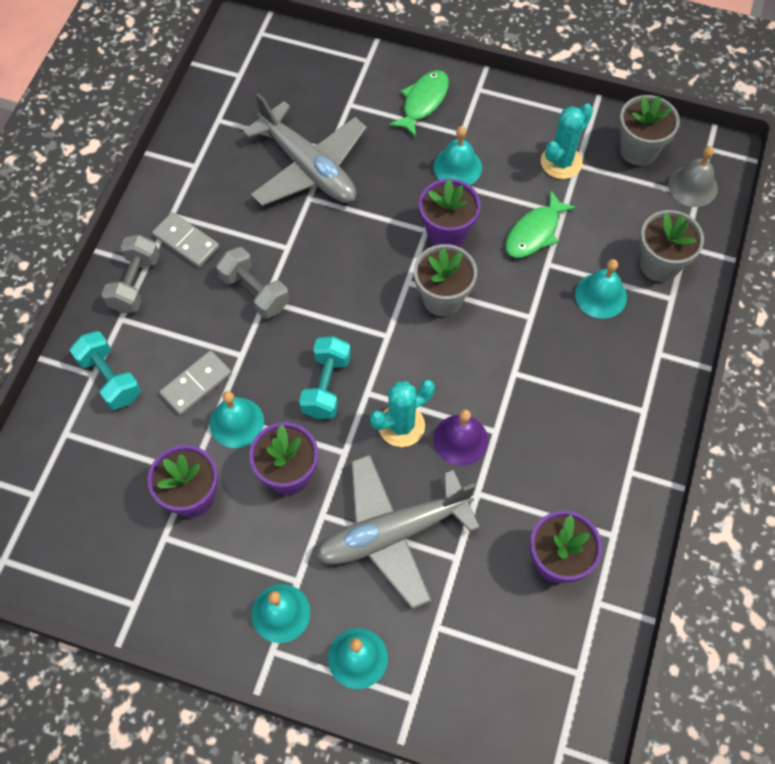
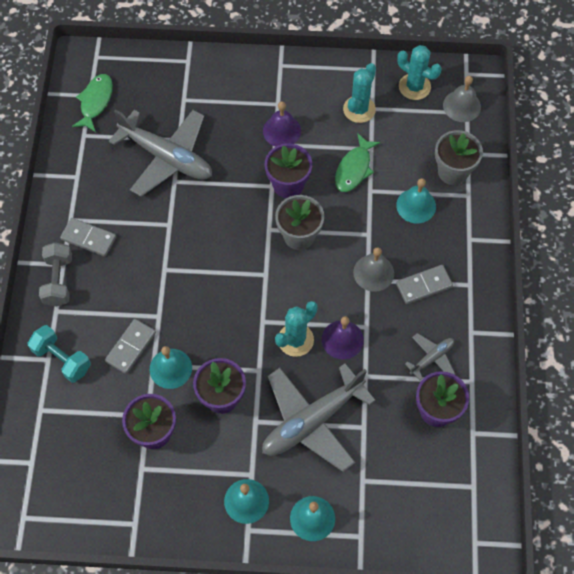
camera: 15 degrees left, 0 degrees up
(255, 292) = (154, 265): grey dumbbell -> none
(326, 386) = (230, 324): turquoise dumbbell -> none
(423, 102) = (241, 85): green fish -> green fish (95, 102)
(457, 167) = (282, 131): turquoise bell -> purple bell
(523, 366) = (373, 272): none -> grey bell
(569, 492) = (432, 358): none -> grey plane
(583, 397) = (424, 285): none -> grey domino
(638, 150) = (414, 87): grey flower pot -> turquoise cactus

